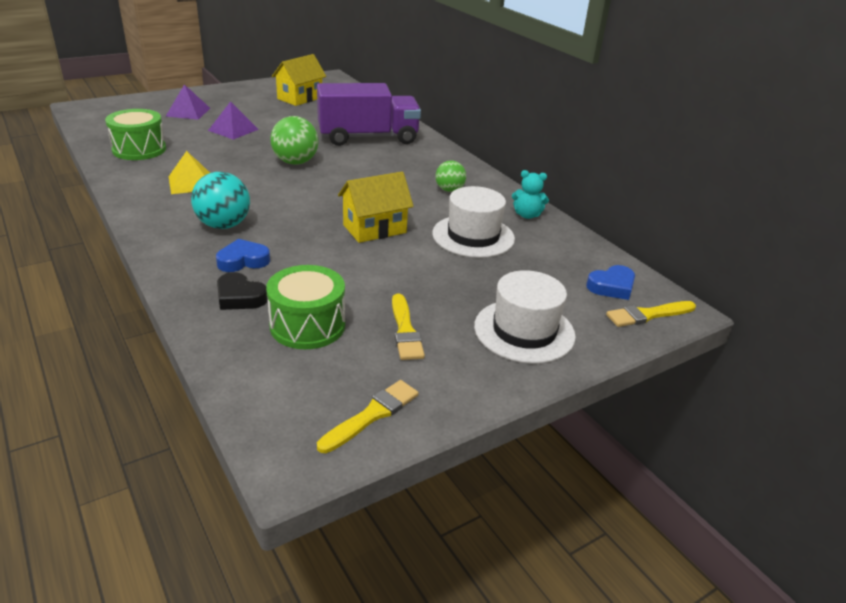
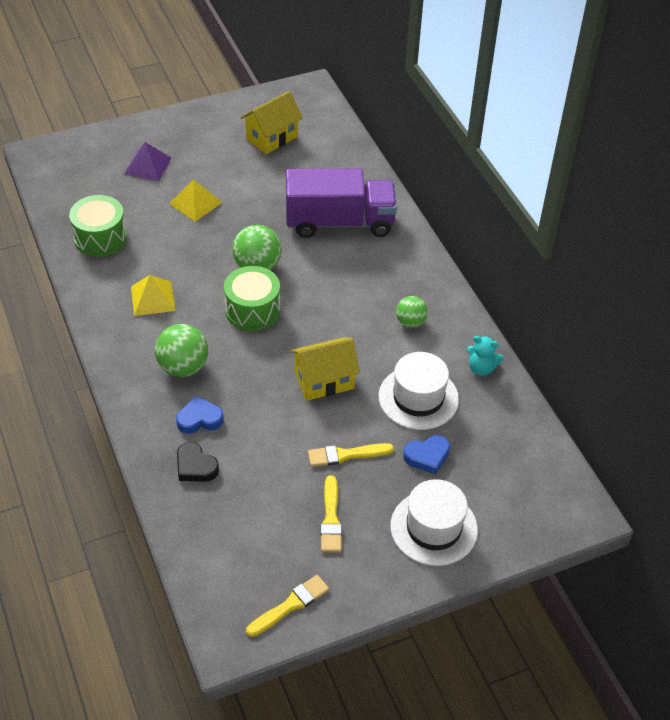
camera: 10 degrees right, 15 degrees up
(224, 225) = (183, 367): turquoise ball -> green ball
(233, 130) = (195, 203): purple pyramid -> yellow pyramid
(307, 325) = (250, 505): green drum -> green drum (252, 310)
(611, 286) = (532, 479): blue heart -> blue heart (427, 456)
(648, 315) = (553, 518): yellow brush -> yellow brush (346, 455)

